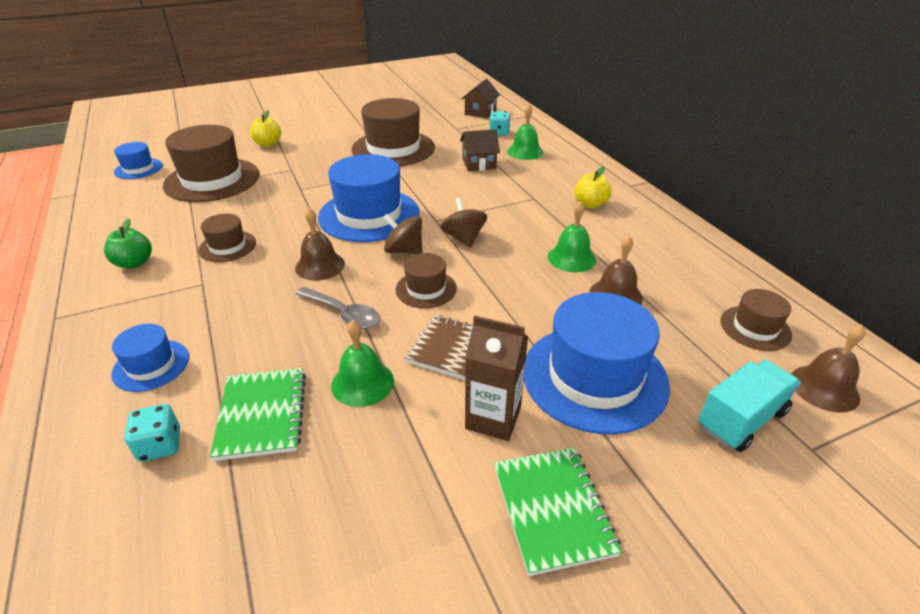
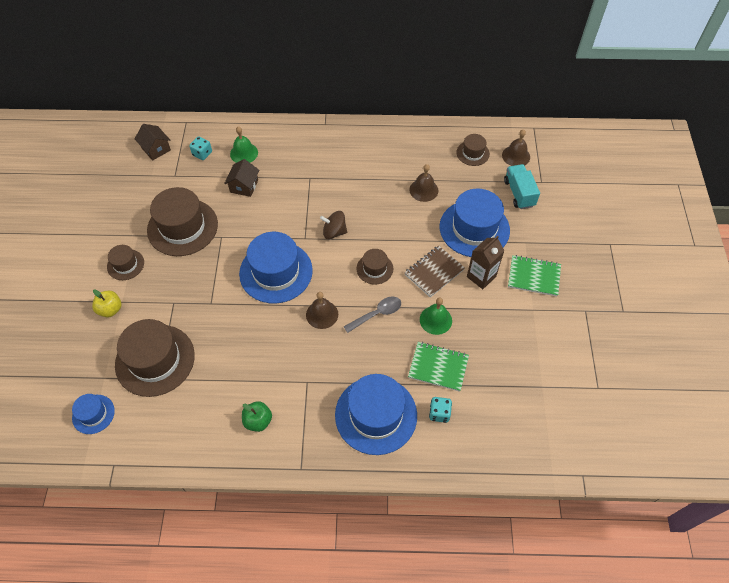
camera: 65 degrees left, 20 degrees up
(151, 365) = (376, 415): blue hat -> blue hat, size x1.97
(227, 246) = (268, 362): brown hat -> brown hat (125, 264)
(404, 251) = (330, 266): brown spinning top -> none
(571, 258) = (383, 191): green bell -> none
(590, 204) = (334, 155): yellow apple -> none

